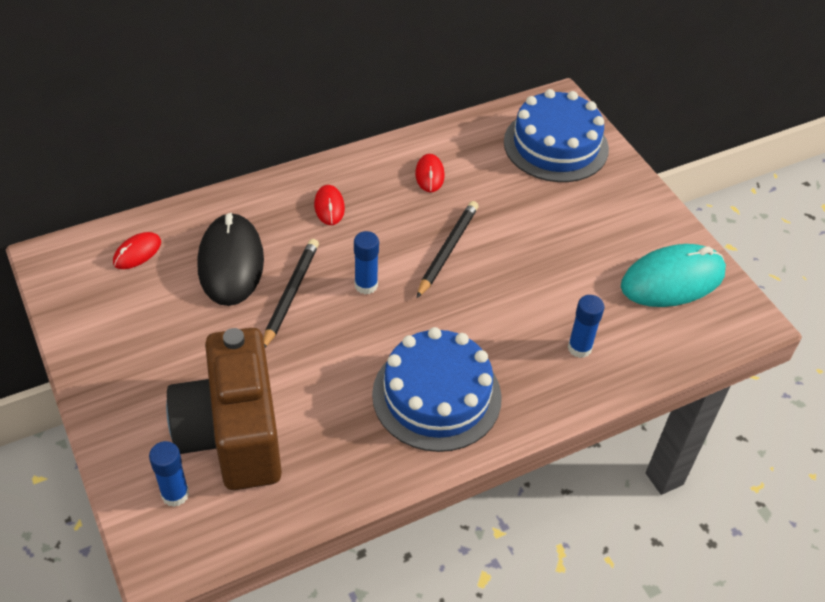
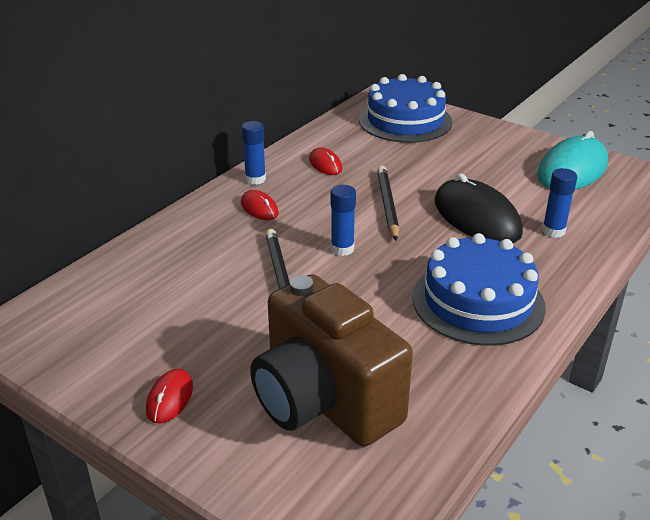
camera: 25 degrees left, 15 degrees down
(137, 252) = (100, 296): red mouse -> red mouse (170, 398)
(175, 494) = (310, 476): blue glue stick -> blue glue stick (255, 179)
(231, 263) = (203, 273): black mouse -> black mouse (476, 217)

